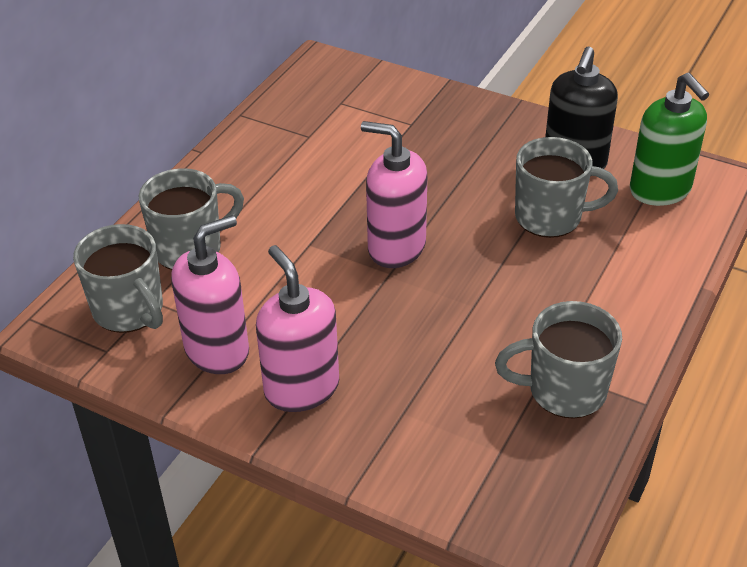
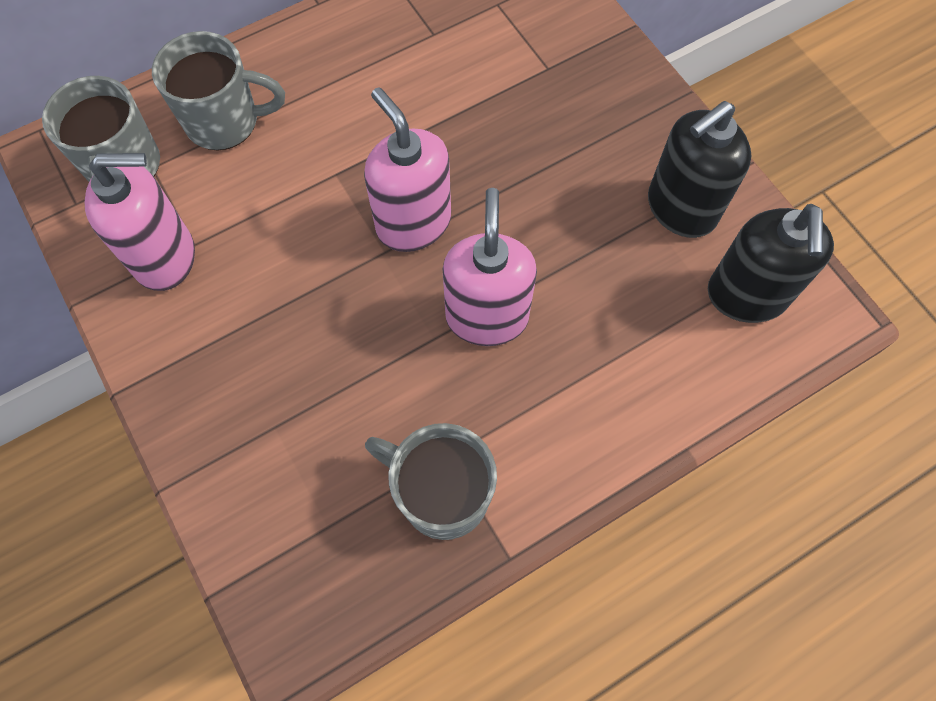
camera: 30 degrees right, 25 degrees up
(301, 388) = (205, 344): pink soap dispenser -> pink soap dispenser (487, 317)
(550, 217) = (597, 268): grey mug -> none
(660, 190) = (746, 296): green soap dispenser -> black soap dispenser

